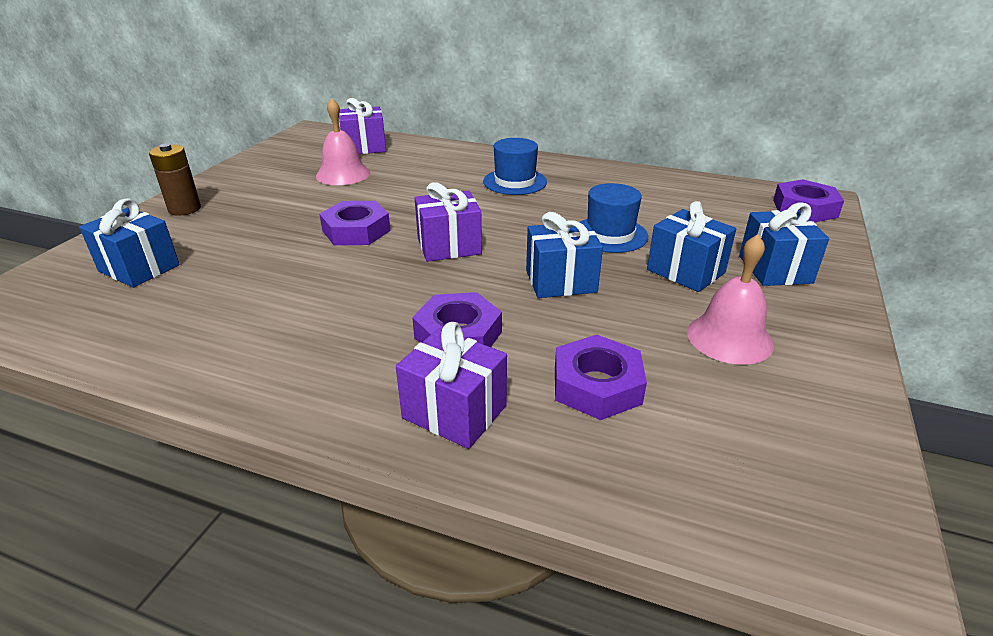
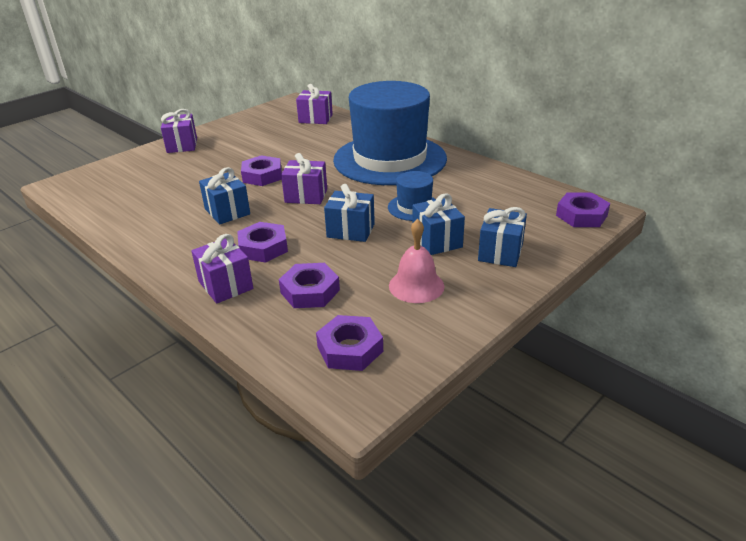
camera: 25 degrees right, 0 degrees up
(139, 268) = (137, 177): blue gift -> blue gift (227, 211)
(184, 209) = (182, 145): brown battery -> purple gift
(343, 174) = (286, 136): pink bell -> none
(515, 182) = (390, 159): blue hat -> blue hat, size x2.44
(752, 463) = (350, 349): none -> purple nut

